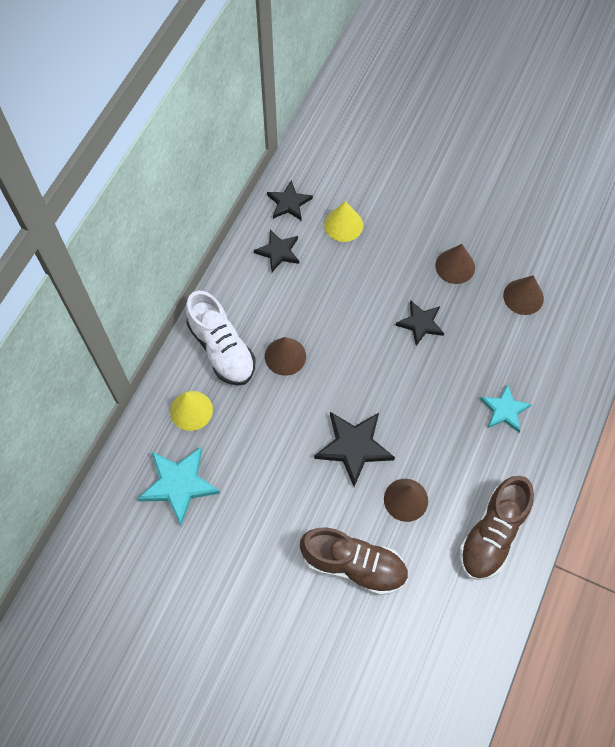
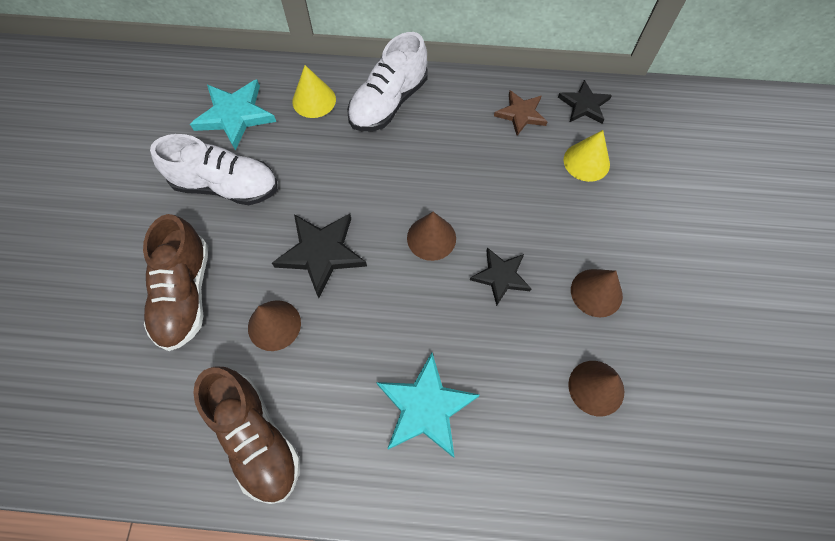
camera: 70 degrees right, 0 degrees up
(257, 509) = (226, 186): none -> white shoe
(278, 252) = (521, 114): black star -> brown star
(285, 356) = (403, 157): brown cone -> brown cone (431, 238)
(492, 534) = (256, 437): brown shoe -> brown shoe turned 135 degrees counterclockwise
(504, 410) = (425, 407): turquoise star -> turquoise star, size x1.54

